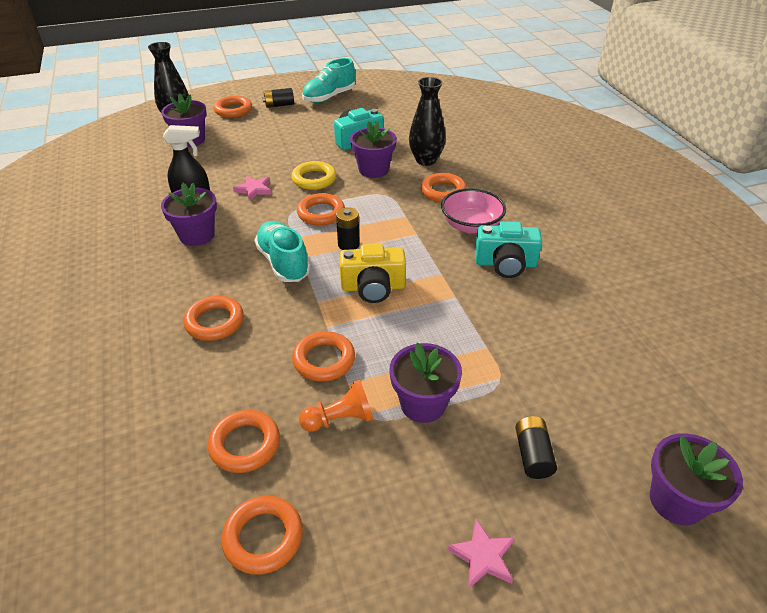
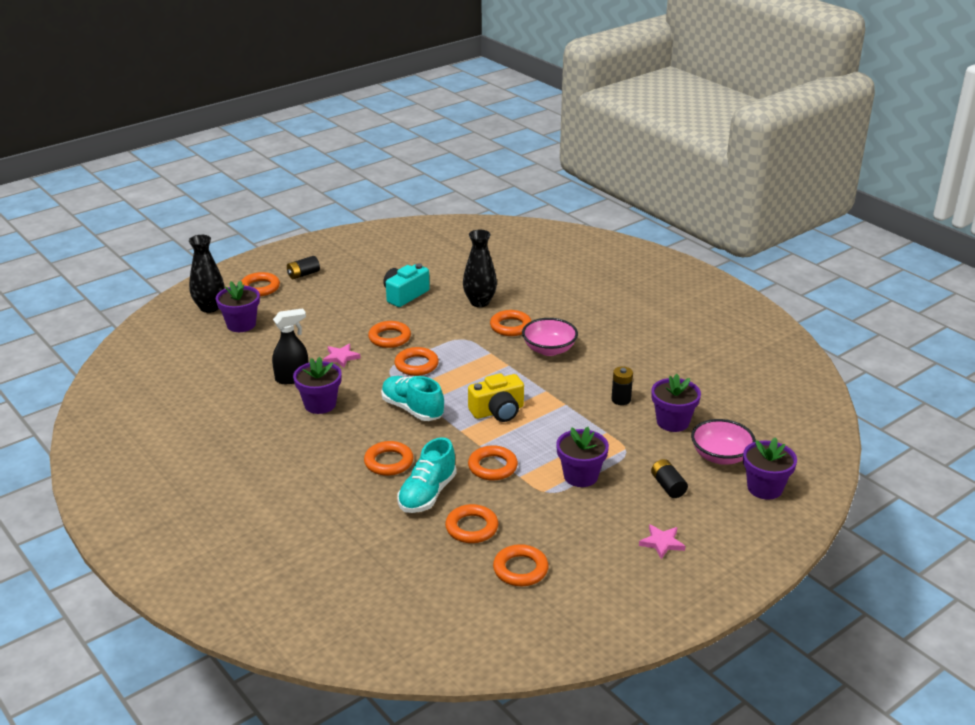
camera: 20 degrees left, 10 degrees down
(314, 179) = (389, 338): yellow ring -> orange ring
(329, 97) = (348, 257): turquoise shoe -> turquoise shoe (427, 494)
(340, 419) = (528, 498): orange pawn -> none
(348, 244) = (457, 384): black battery -> black battery (621, 399)
(373, 170) = (438, 319): purple flower pot -> purple flower pot (672, 422)
(505, 263) = (591, 373): turquoise camera -> none
(626, 425) = (720, 456): none -> pink bowl

